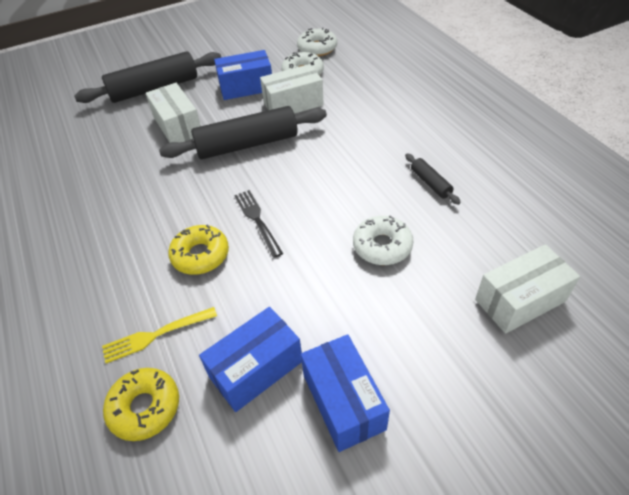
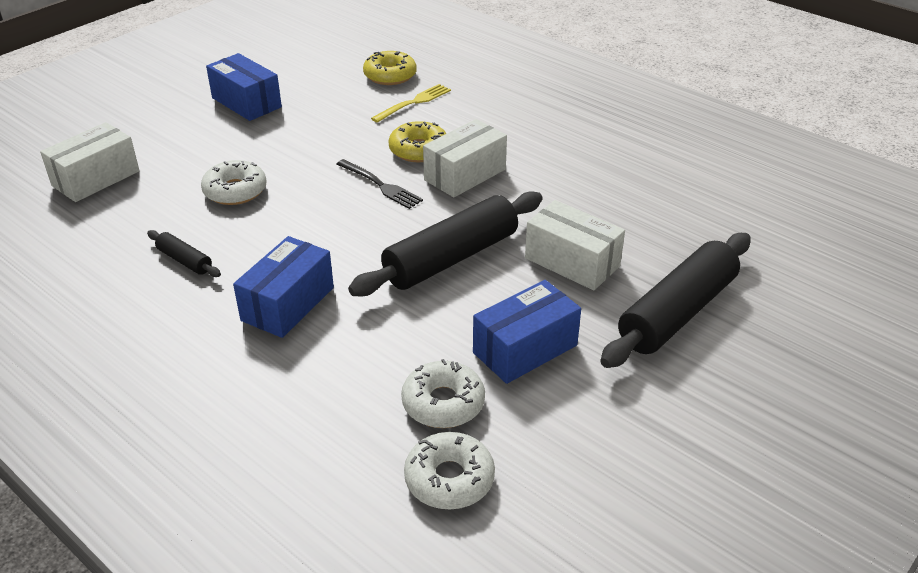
camera: 155 degrees right, 10 degrees down
(256, 369) = (320, 103): blue box -> blue box (288, 304)
(293, 104) = (423, 334): white box -> white box (465, 174)

